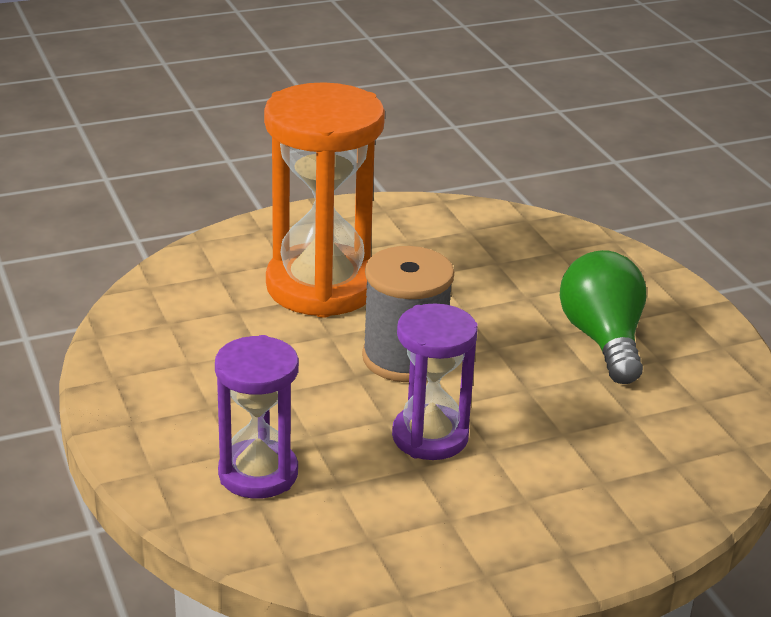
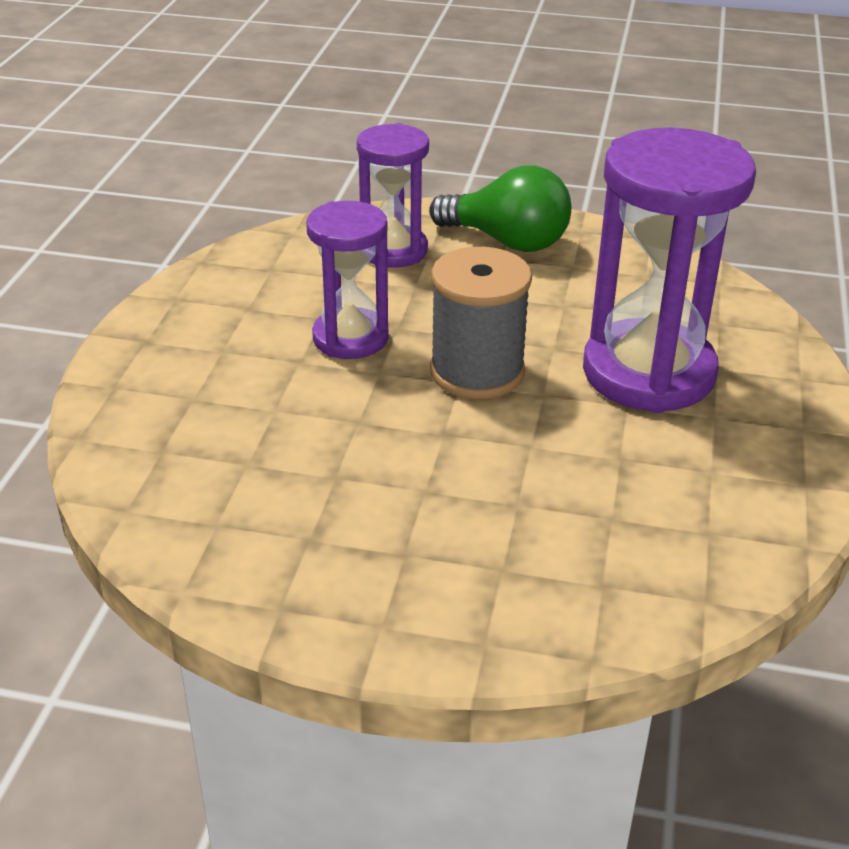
camera: 125 degrees right, 5 degrees up
(322, 286) = (648, 373): orange hourglass -> purple hourglass
(603, 340) = (384, 515): green light bulb -> green light bulb (507, 241)

